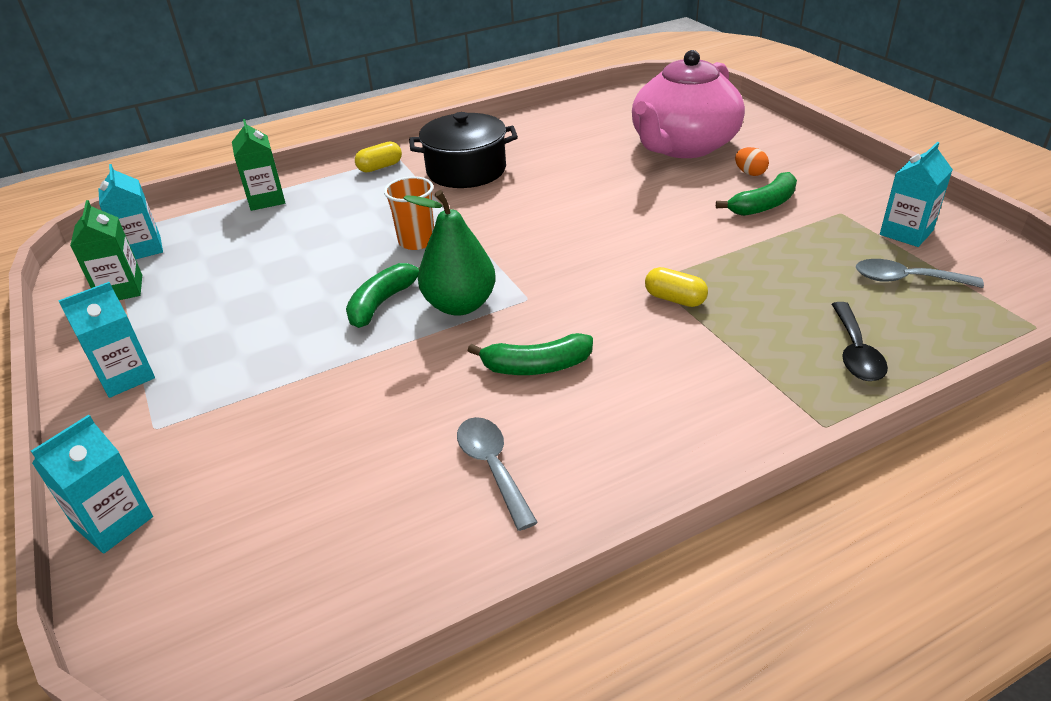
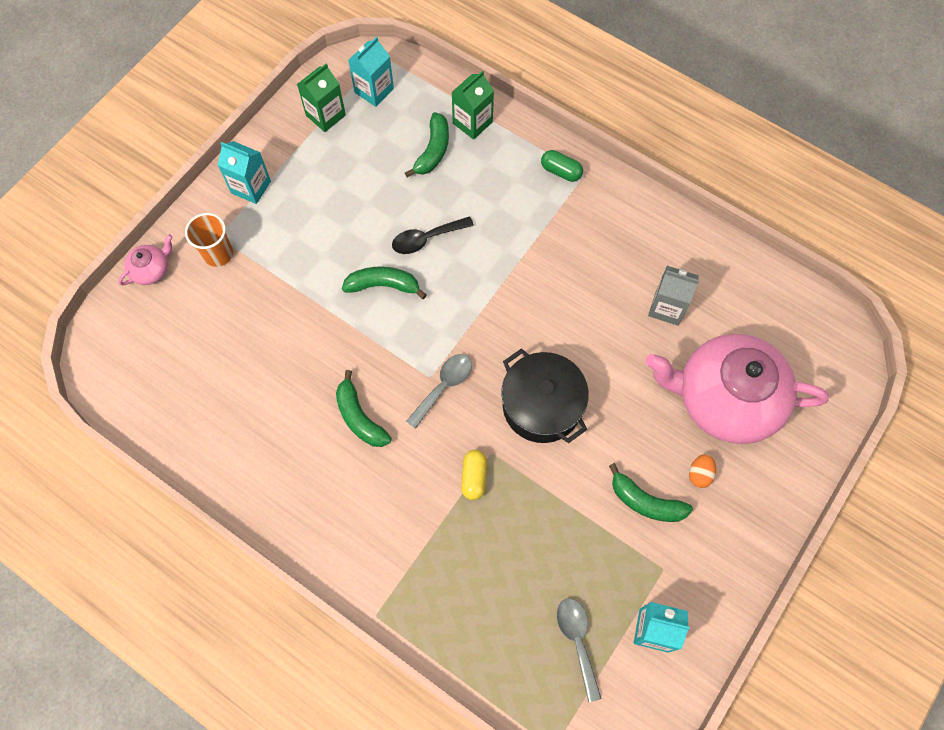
camera: 60 degrees right, 30 degrees up
(114, 522) = (151, 269): turquoise carton -> pink teapot
(265, 229) = (433, 151): none -> green banana
(380, 167) = (561, 171): yellow capsule -> green capsule
(417, 241) = (466, 264): orange cup -> orange cup (218, 254)
(460, 305) = (403, 336): green pear -> none
(466, 170) = (588, 240): black pot -> black pot (542, 406)
(493, 468) = (262, 435): grey spoon -> grey spoon (443, 387)
(572, 150) = (667, 307): none -> grey carton
(855, 352) = (464, 620): black spoon -> black spoon (427, 238)

